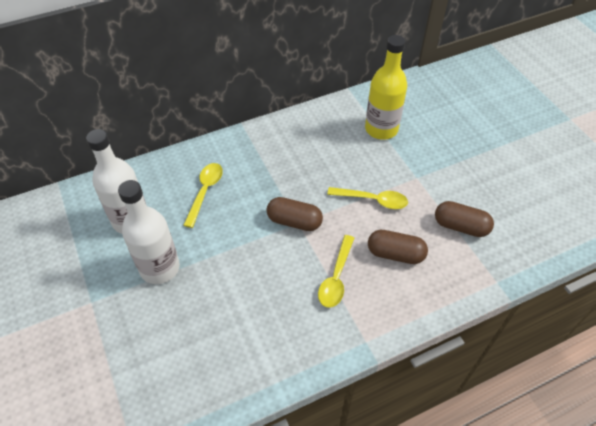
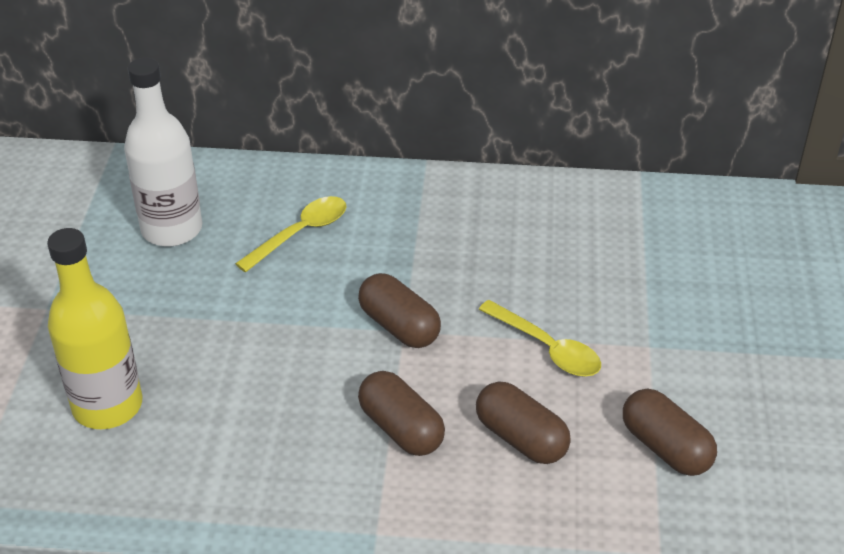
camera: 30 degrees right, 10 degrees down
(160, 268) = (163, 305): white bottle -> none
(336, 277) = (401, 428): yellow spoon -> brown capsule
(381, 129) = (647, 252): yellow bottle -> yellow bottle (107, 406)

